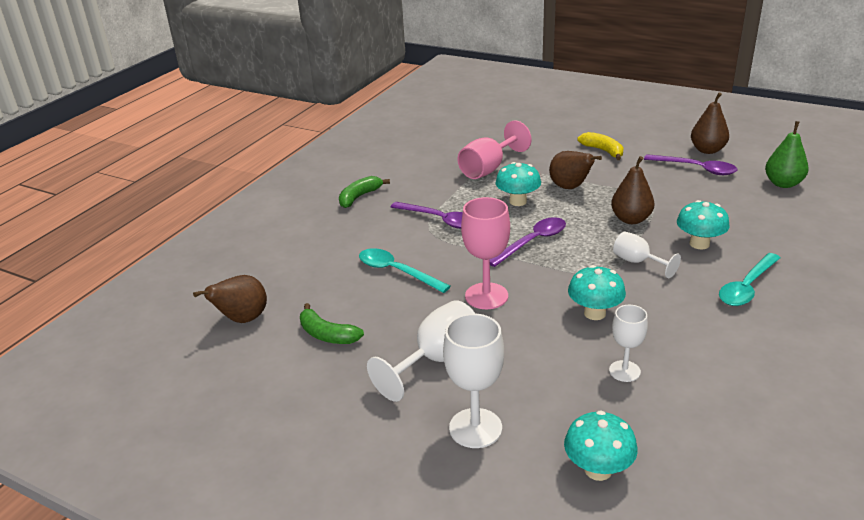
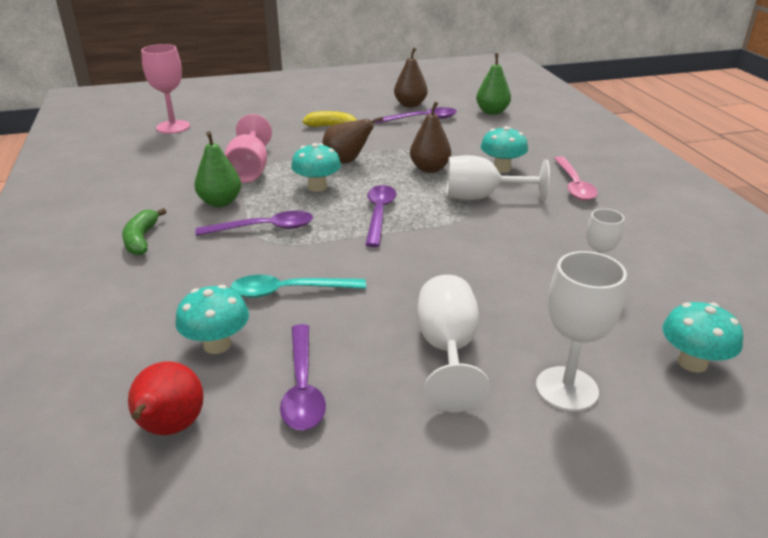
camera: 45 degrees left, 0 degrees up
(242, 319) = (170, 428): brown pear -> red pear
(327, 334) = (302, 387): green banana -> purple spoon
(437, 188) = (220, 202): none -> green pear
(486, 296) = (406, 274): pink goblet -> pink goblet (173, 127)
(594, 313) = (509, 247): turquoise mushroom -> turquoise mushroom (217, 345)
(638, 262) = (481, 197): white goblet -> white goblet, size x1.61
(747, 287) = (574, 185): turquoise spoon -> pink spoon

